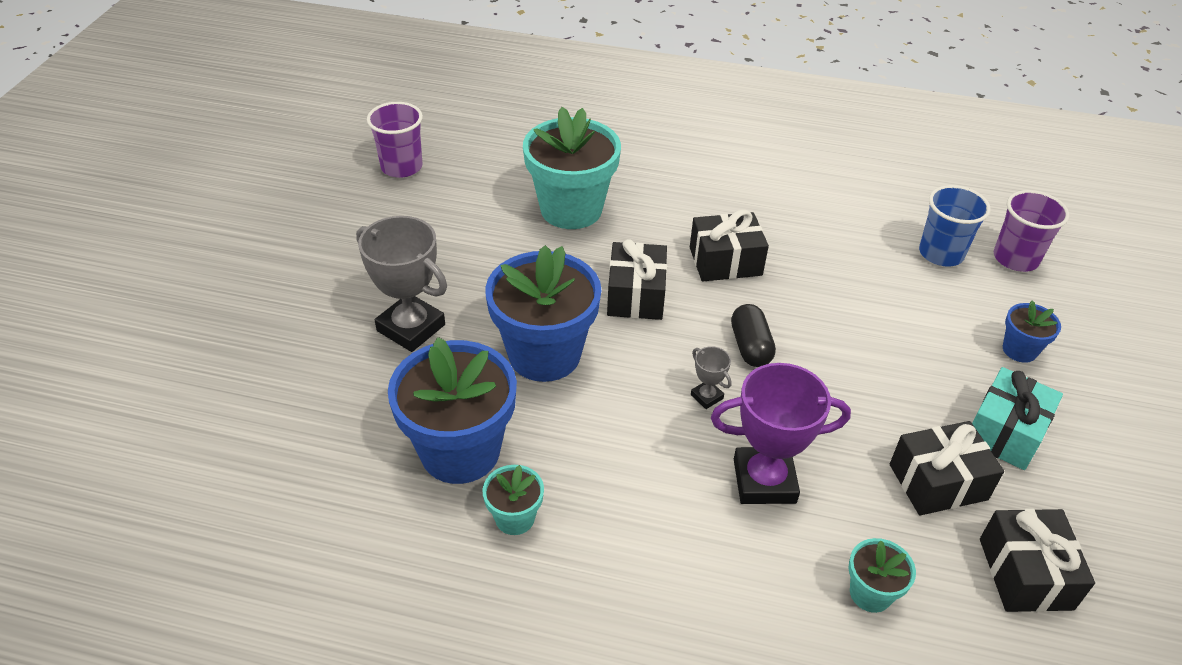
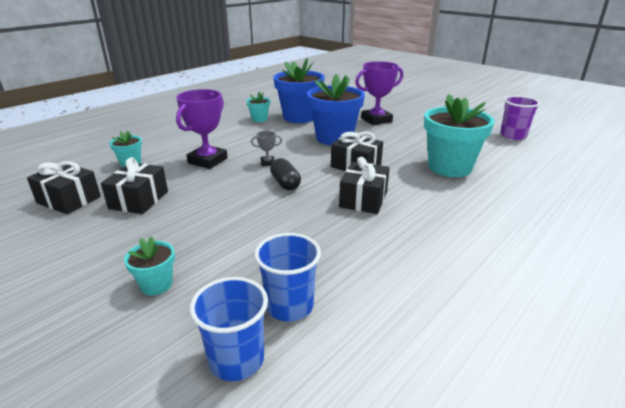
camera: 120 degrees right, 15 degrees down
(411, 328) = (376, 120): grey trophy -> purple trophy
(750, 347) = (285, 183): black capsule -> black capsule turned 45 degrees clockwise
(1005, 432) = (123, 237): turquoise gift -> none
(1015, 258) = (236, 360): purple cup -> blue cup
(1019, 350) = (156, 285): blue flower pot -> turquoise flower pot

